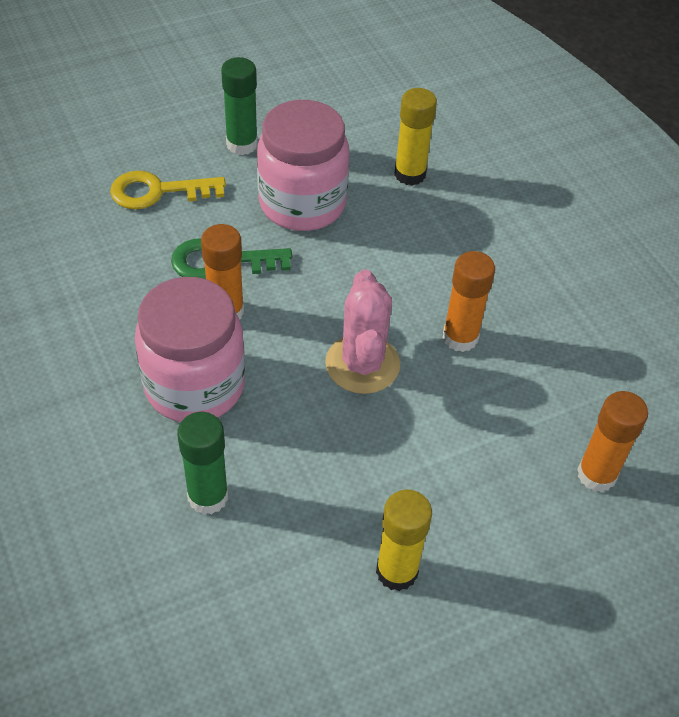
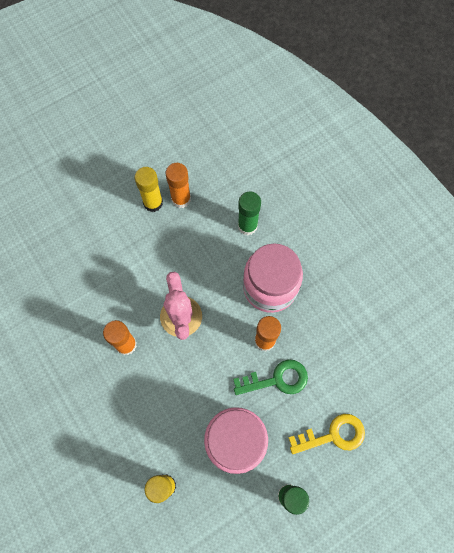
camera: 175 degrees right, 20 degrees up
(596, 475) = (54, 267): orange glue stick -> orange glue stick (181, 199)

